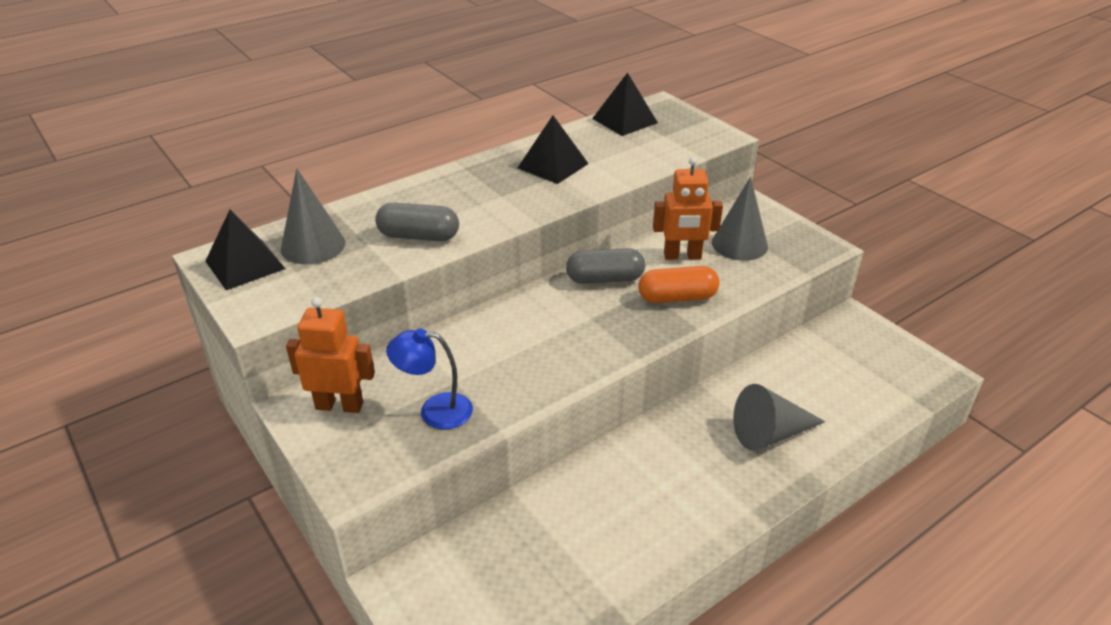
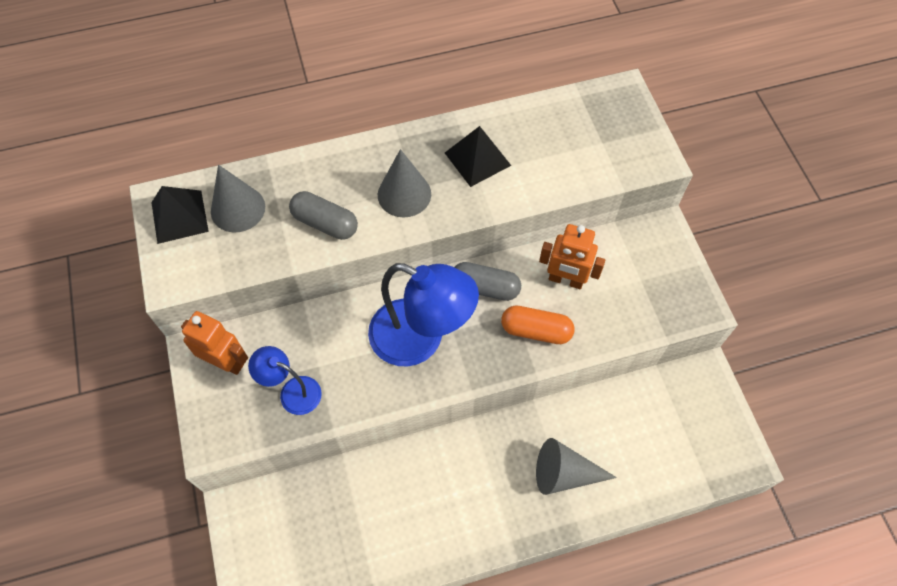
camera: 20 degrees right, 25 degrees up
(560, 332) = (420, 339): none -> blue lamp
(625, 120) = (575, 108): black pyramid -> none
(739, 244) = (625, 281): grey cone -> grey cone (404, 194)

